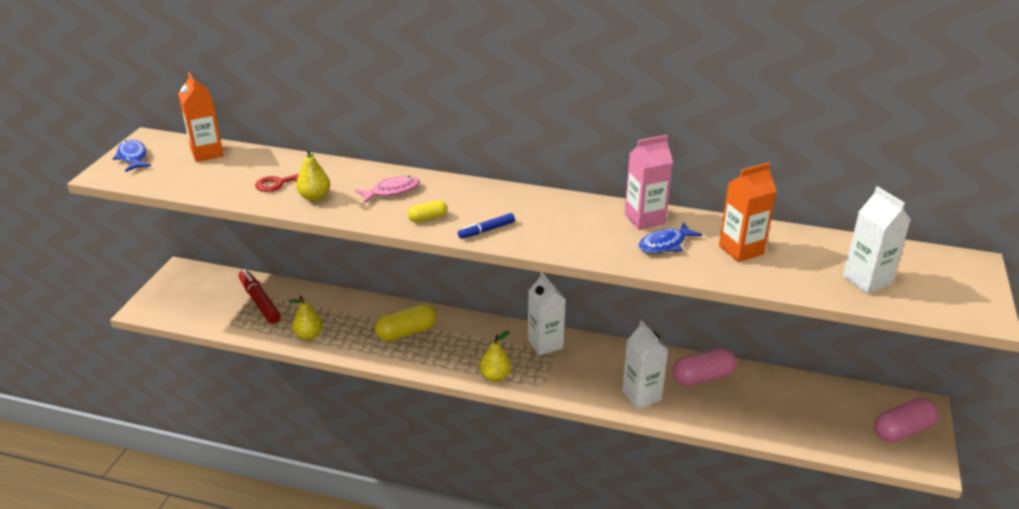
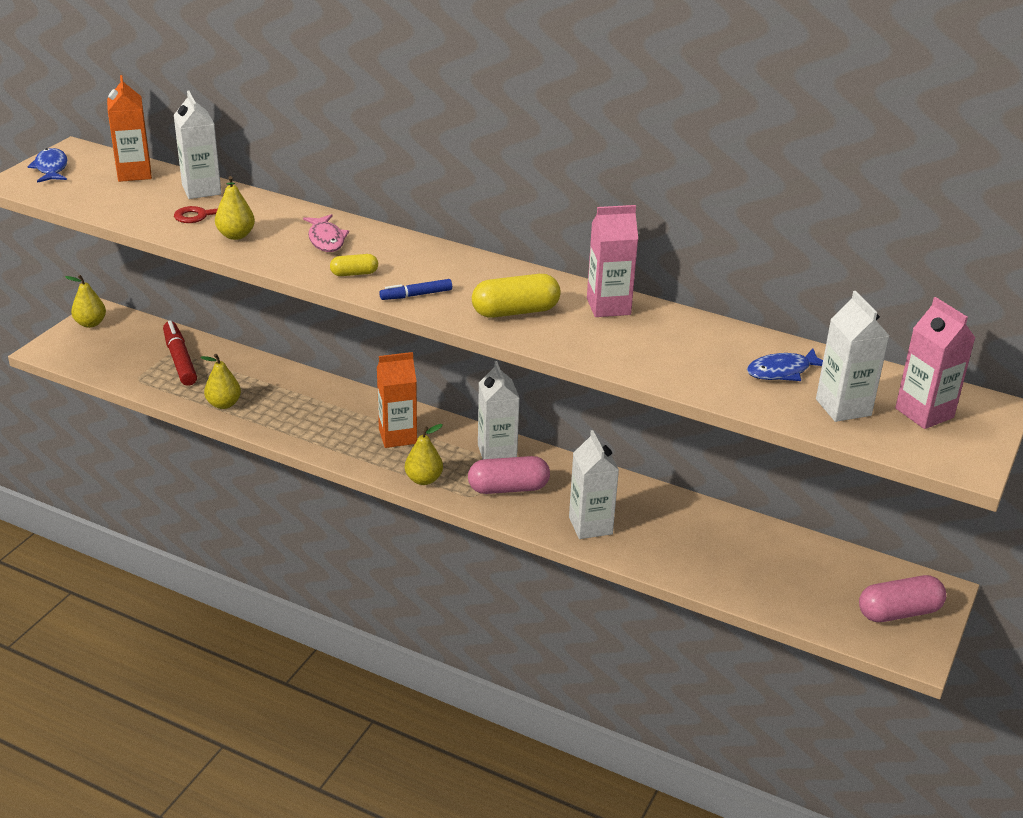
camera: 10 degrees right, 0 degrees up
(174, 280) = (90, 323): none -> yellow pear
(270, 161) = (201, 190): none -> white carton
(392, 191) = (326, 240): pink fish -> pink fish turned 90 degrees clockwise
(406, 332) = (337, 416): yellow capsule -> yellow capsule (515, 311)
(665, 244) = (618, 337): blue fish -> blue fish (782, 371)
(703, 377) = (674, 517): pink capsule -> pink capsule (508, 488)
(741, 250) = (707, 355): orange carton -> orange carton (397, 436)
(929, 276) = (924, 413): none -> pink carton

